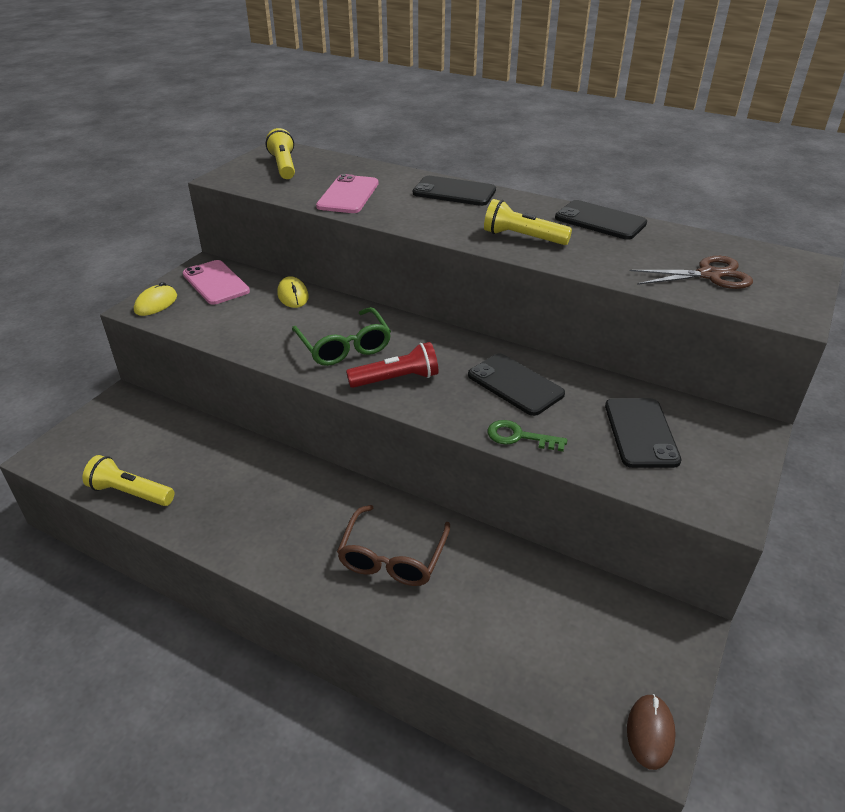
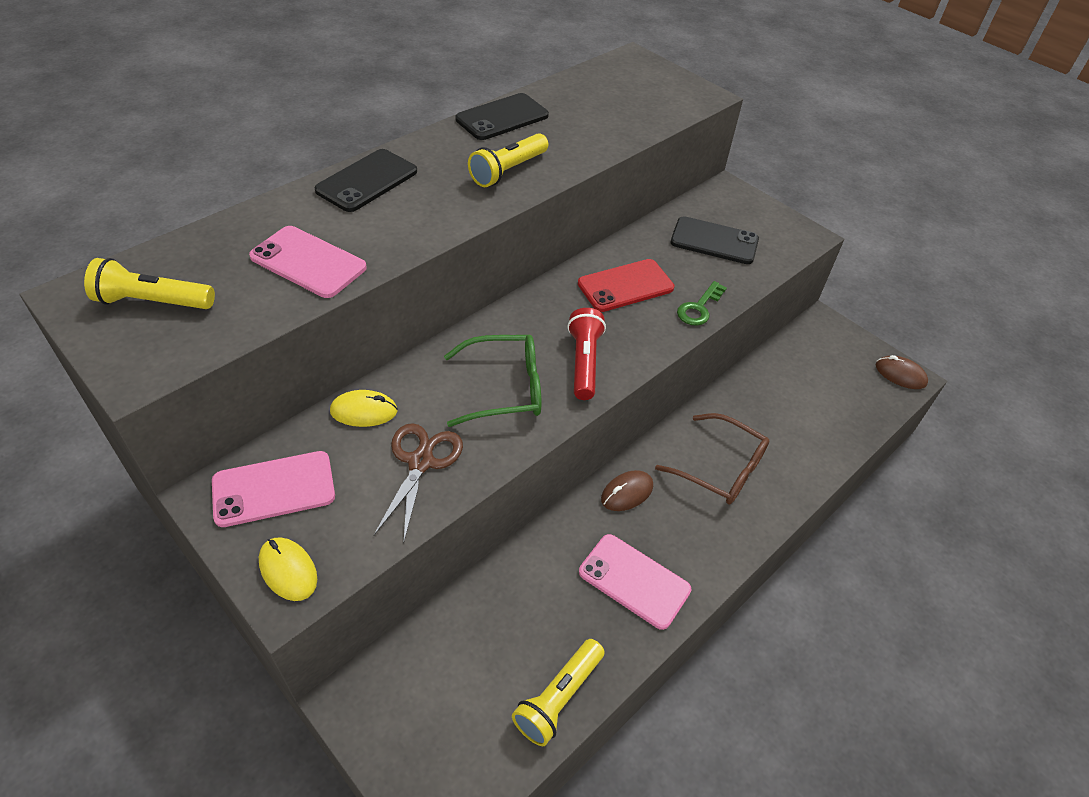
camera: 75 degrees left, 10 degrees up
(243, 516) = (634, 581): none -> pink phone
(334, 494) = (627, 493): none -> brown mouse
(515, 384) = (625, 286): black phone -> red phone
(709, 275) = (631, 104): brown scissors -> brown scissors (421, 462)

